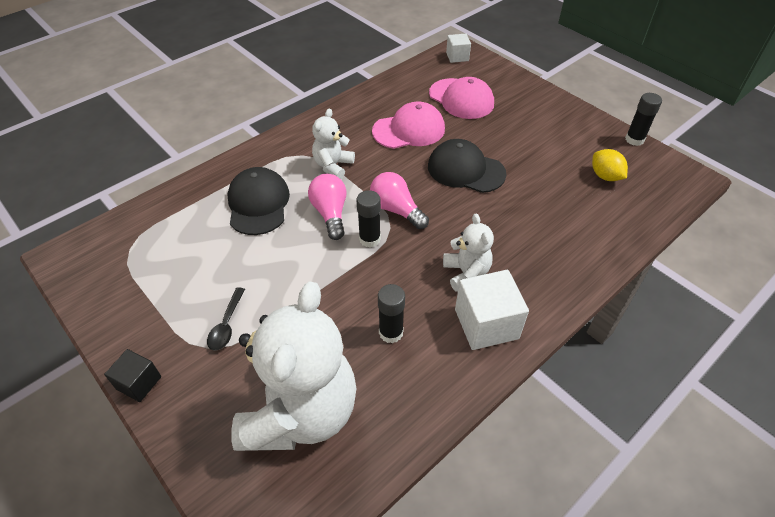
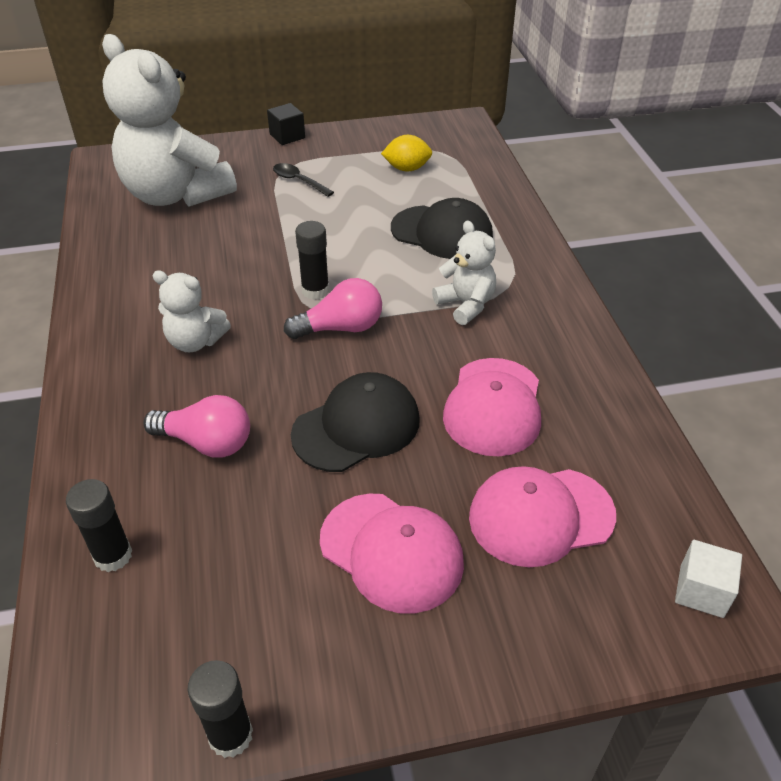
camera: 120 degrees right, 5 degrees down
(330, 213) = (381, 276): pink light bulb -> pink light bulb (206, 442)
(391, 332) = (188, 262): black glue stick -> black glue stick (113, 555)
(486, 324) = (124, 326): white cube -> none
(521, 131) = (391, 552): none -> pink cap
(605, 176) = (195, 599): yellow lemon -> yellow lemon (407, 168)

